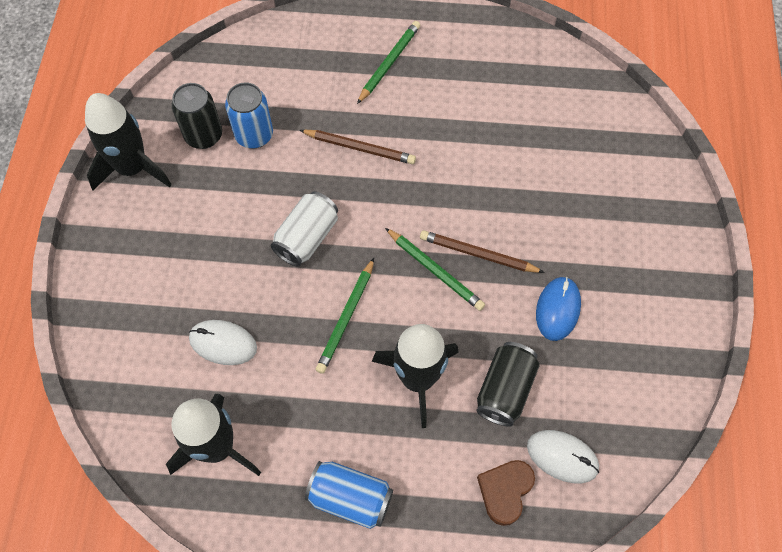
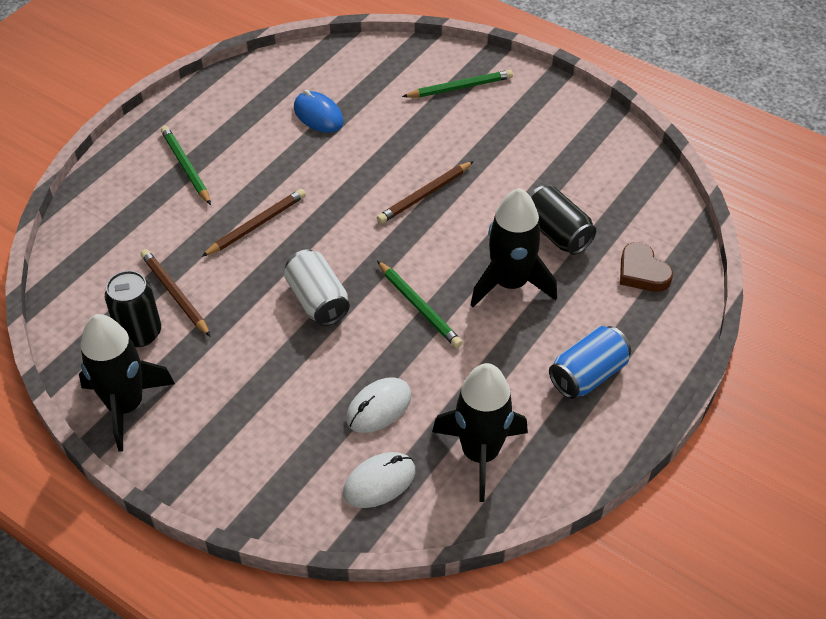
camera: 60 degrees left, 15 degrees down
(254, 135) = (175, 294): blue can -> brown pencil
(435, 271) = (419, 228): green pencil -> green pencil (460, 87)
(557, 309) = (510, 170): blue mouse -> blue mouse (318, 115)
(562, 457) = (635, 225): white mouse -> white mouse (379, 482)

